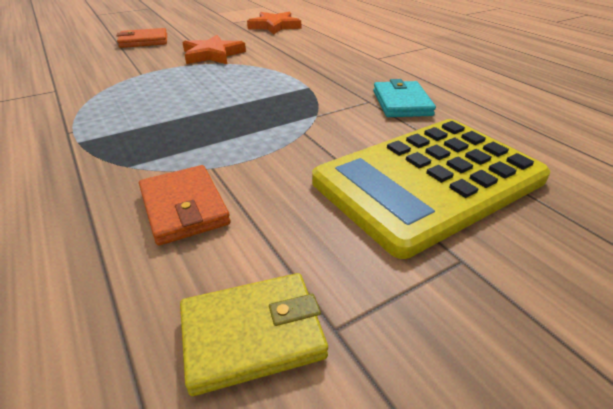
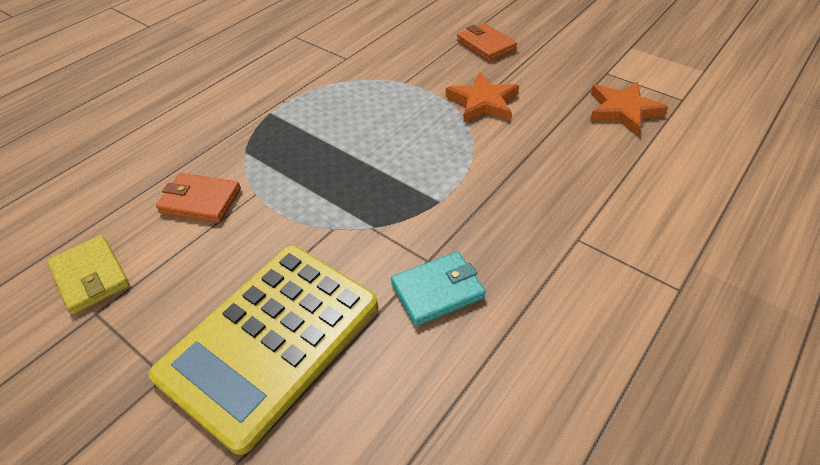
camera: 70 degrees right, 10 degrees up
(184, 207) = (200, 201): orange wallet -> orange wallet turned 60 degrees clockwise
(429, 181) = (270, 340): yellow calculator -> yellow calculator turned 90 degrees counterclockwise

